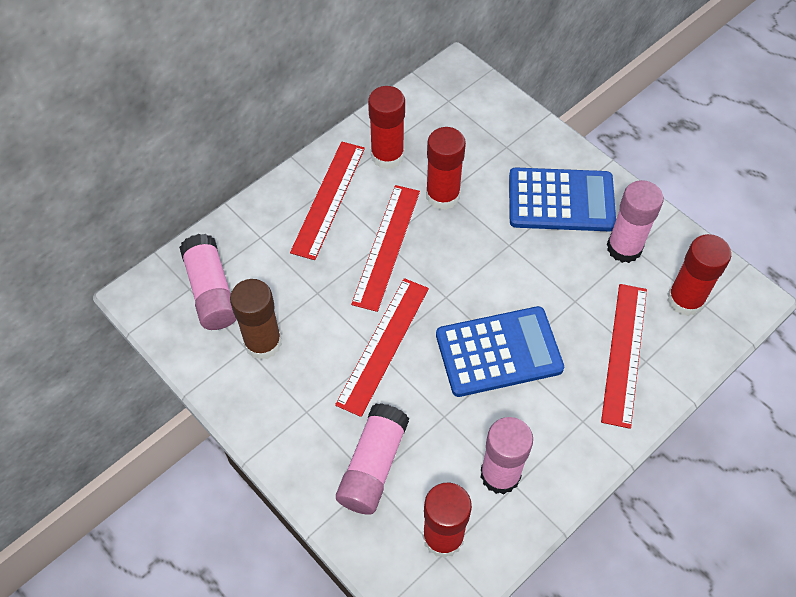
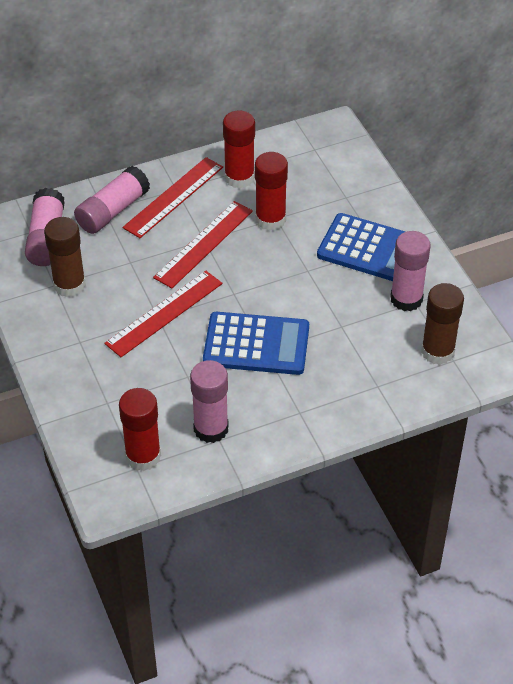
camera: 20 degrees right, 10 degrees down
(373, 466) = (113, 393): pink glue stick -> pink glue stick (113, 211)
(624, 353) = (362, 375): red ruler -> none
(685, 300) = (437, 351): red glue stick -> brown glue stick

